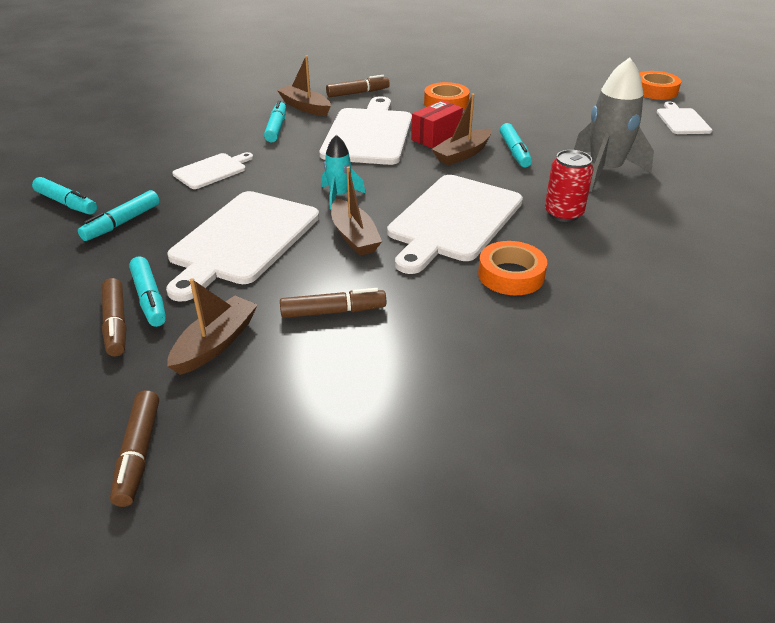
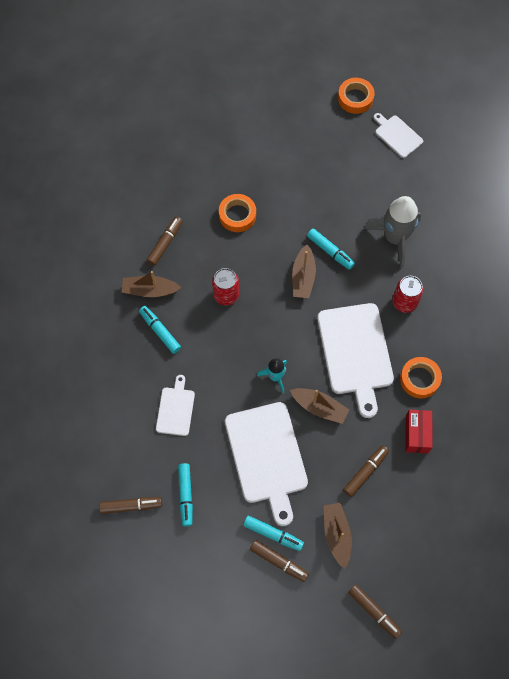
camera: 40 degrees left, 30 degrees up
(67, 203) = (131, 506): turquoise marker -> brown marker
(368, 134) = (226, 295): white cutting board -> red can
(436, 137) = (270, 267): red box -> red box (417, 434)

